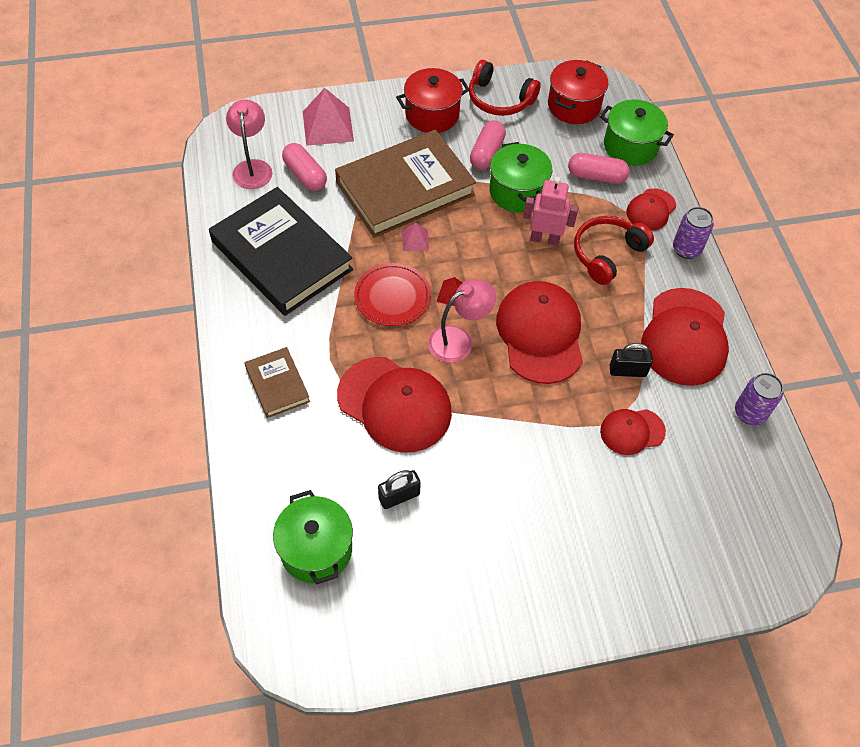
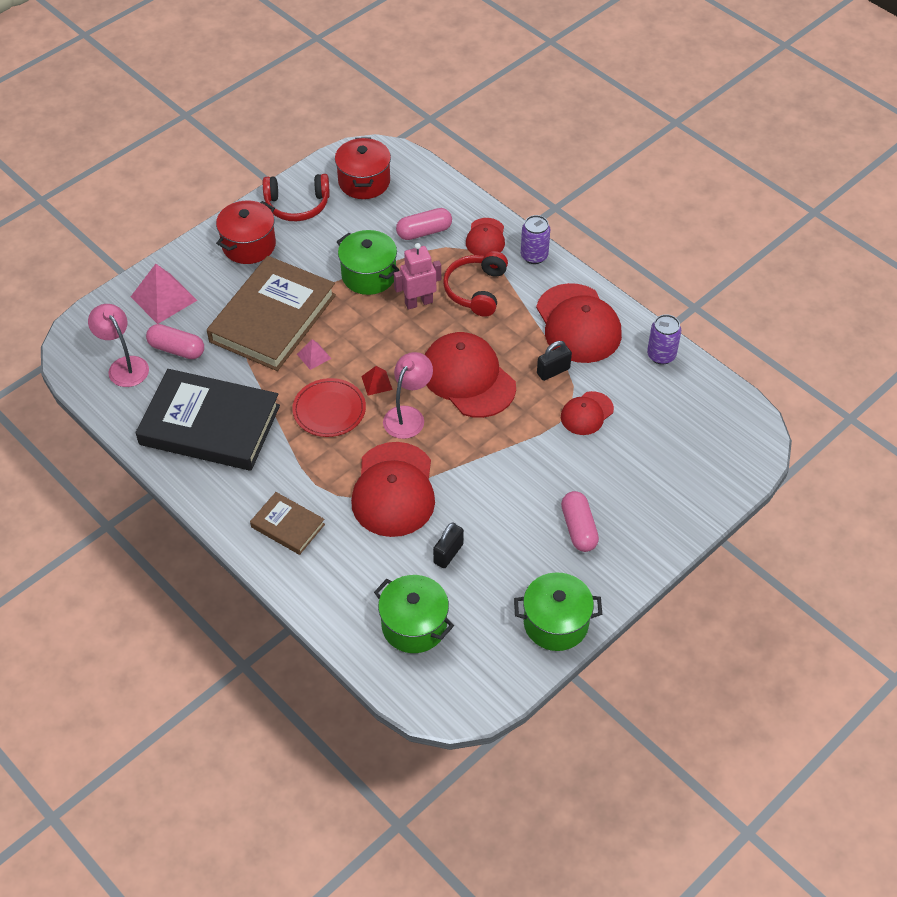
camera: 30 degrees left, 5 degrees down
(394, 404) = (394, 490): red cap -> red cap turned 90 degrees clockwise
(487, 153) = (320, 256): pink capsule -> pink capsule (578, 528)
(630, 146) = (434, 194): green pot -> green pot (556, 623)

